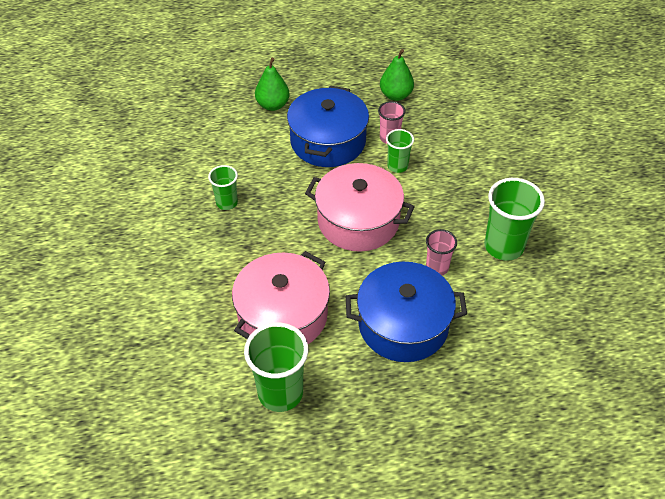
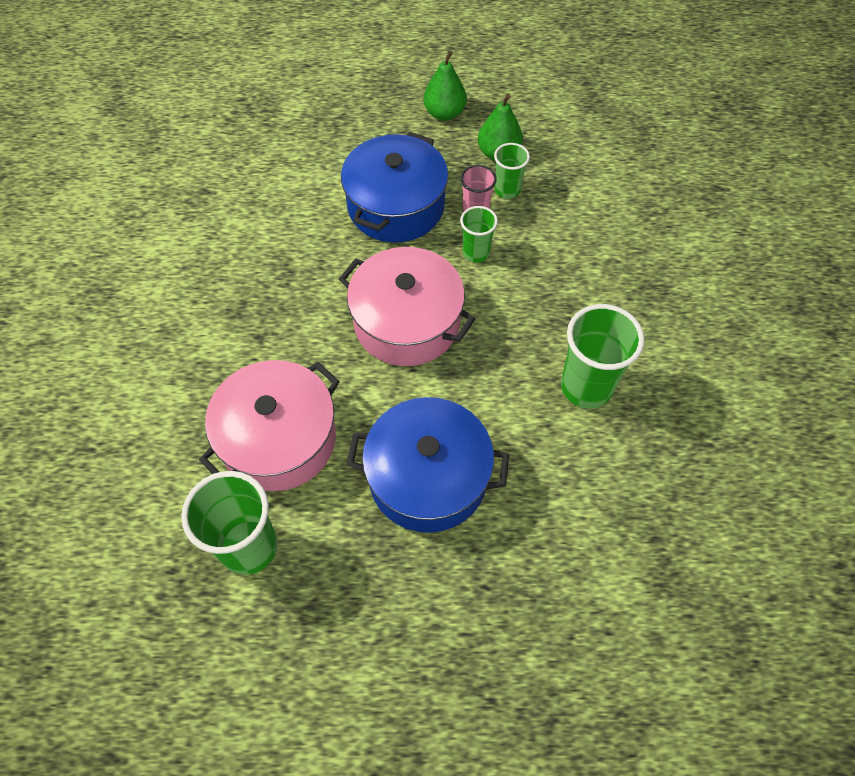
camera: 10 degrees right, 10 degrees up
(227, 203) = (249, 273): green cup -> green cup (507, 190)
(273, 105) = (339, 146): green pear -> green pear (444, 113)
(437, 267) = (491, 403): pink cup -> none

